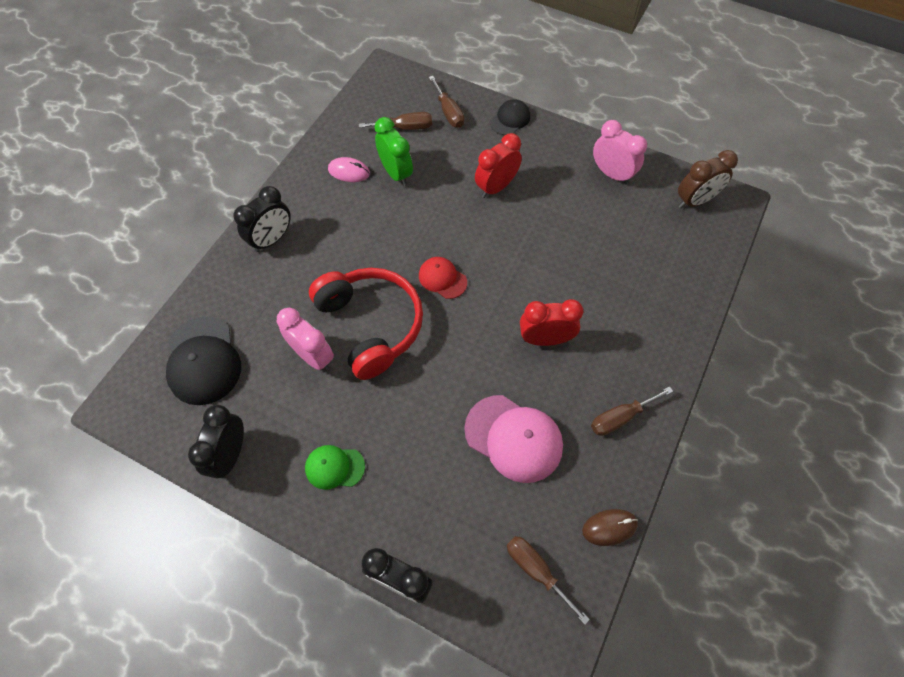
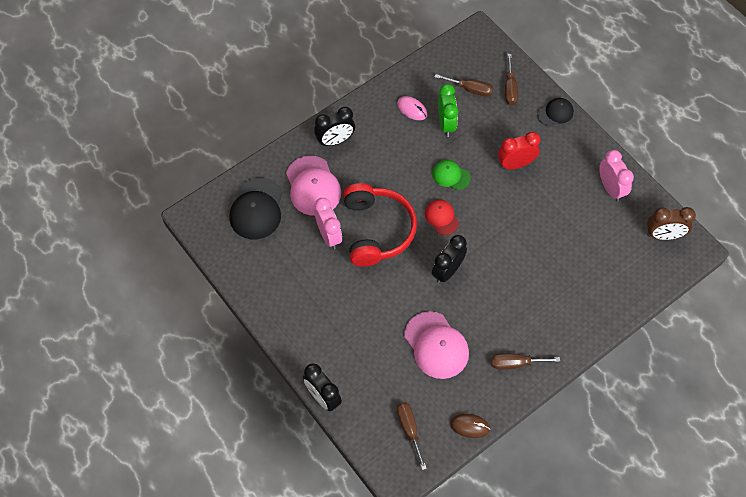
camera: 25 degrees right, 0 degrees up
(230, 454) = (251, 277): black clock -> black clock (447, 271)
(266, 303) = (313, 186): none -> pink cap
(334, 467) = (312, 313): green cap -> green cap (451, 176)
(545, 339) = (492, 290): red clock -> none

